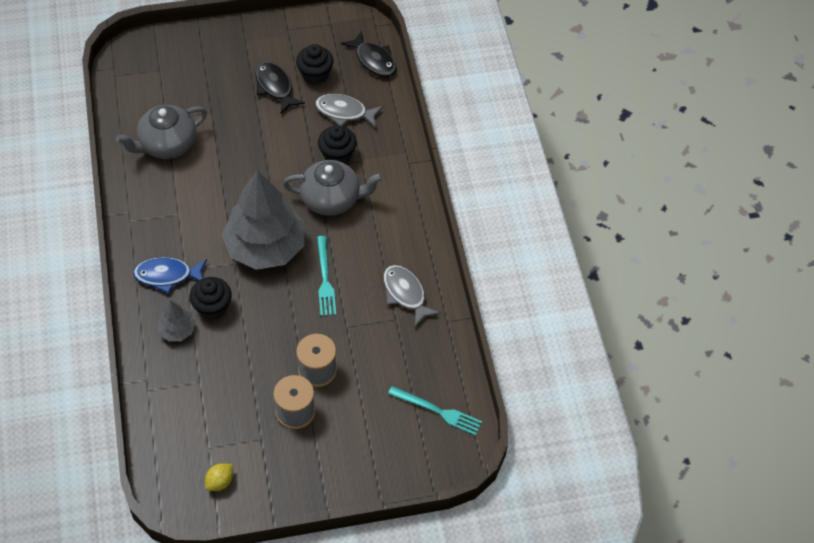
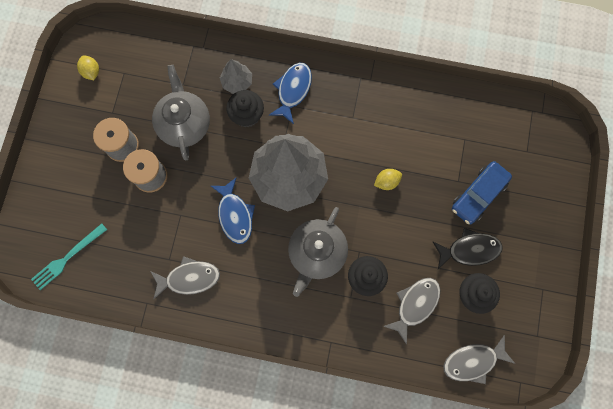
camera: 115 degrees right, 20 degrees up
(167, 145) = (433, 131): grey teapot -> grey teapot (184, 124)
(219, 94) = (478, 195): none -> blue car
(236, 166) = (386, 182): none -> yellow lemon
(325, 279) = (235, 215): turquoise fork -> blue fish
(373, 60) = (473, 361): black fish -> grey fish

